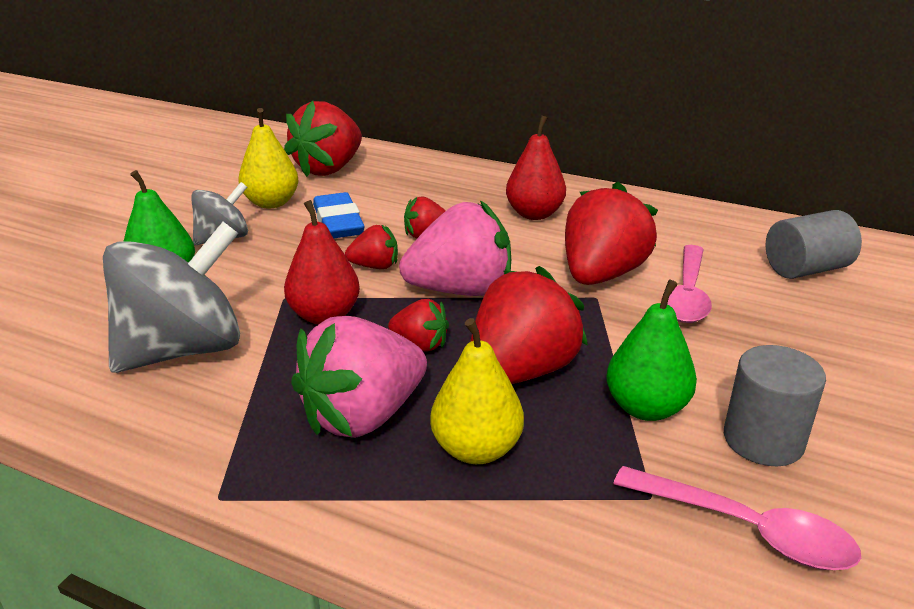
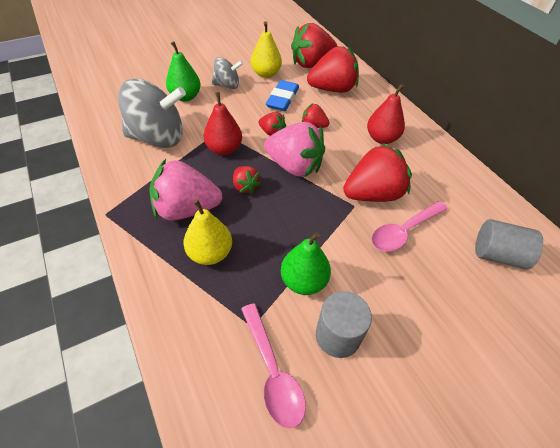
camera: 35 degrees right, 20 degrees up
(520, 372) = (270, 226): red strawberry -> red strawberry (332, 89)

